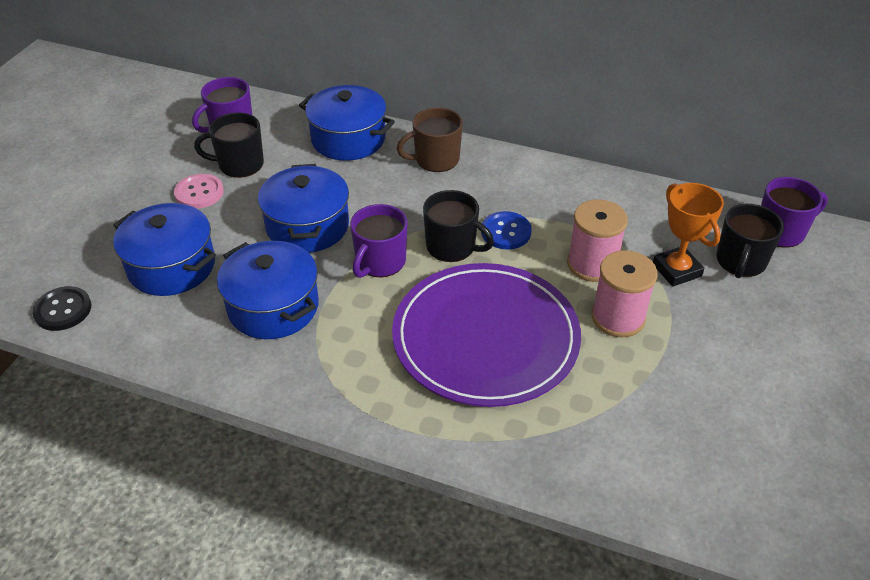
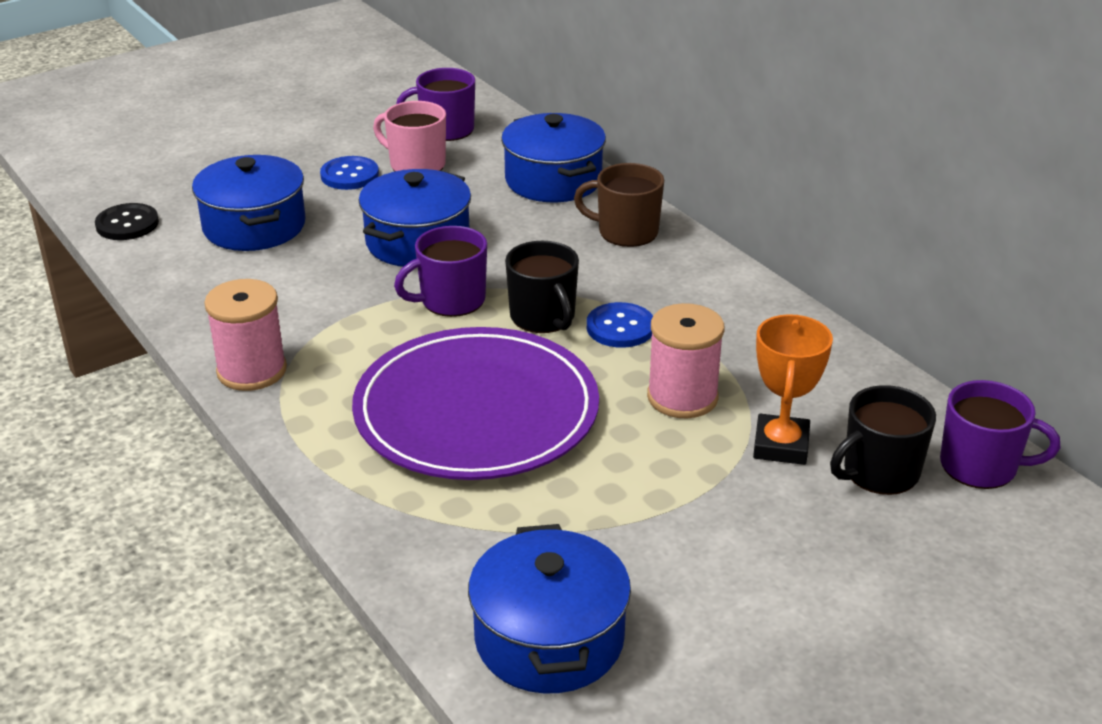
camera: 35 degrees right, 10 degrees down
(199, 193) = (349, 175): pink button -> blue button
(240, 164) = (416, 165): black mug -> pink mug
(273, 307) = (304, 296): blue pot -> blue pot (549, 639)
(618, 317) = (647, 458): pink spool -> pink spool (252, 371)

